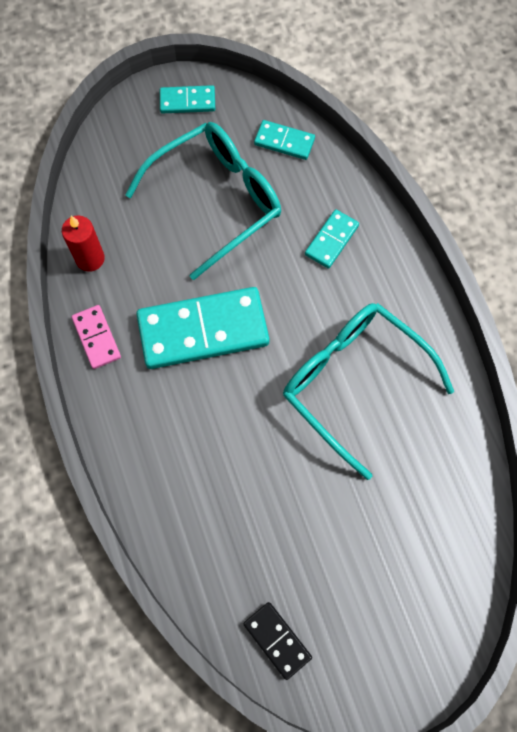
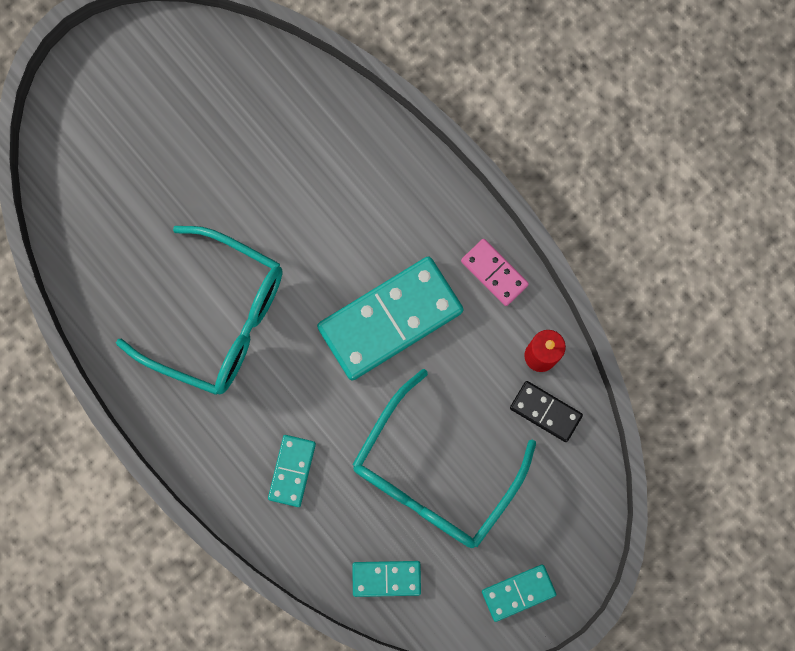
camera: 160 degrees right, 10 degrees up
(277, 640) = (214, 60): black domino -> black domino (545, 412)

